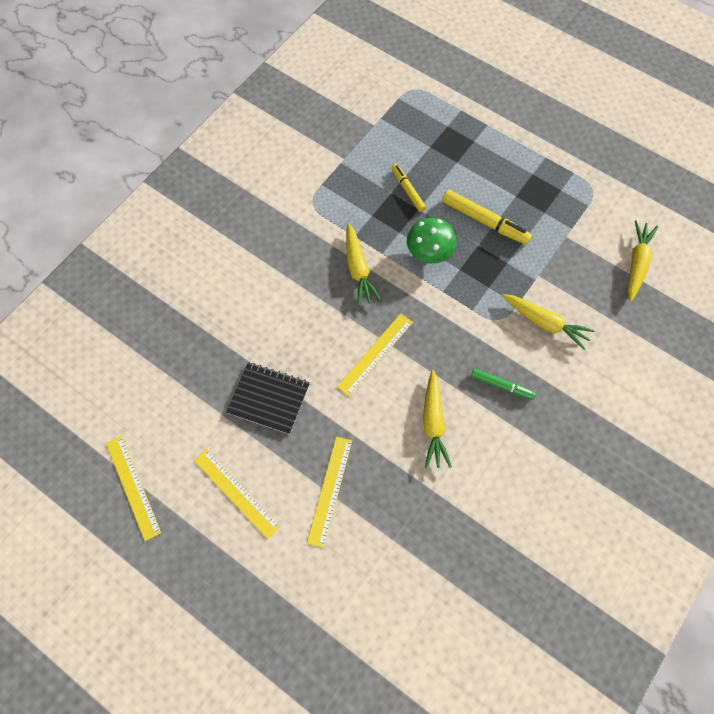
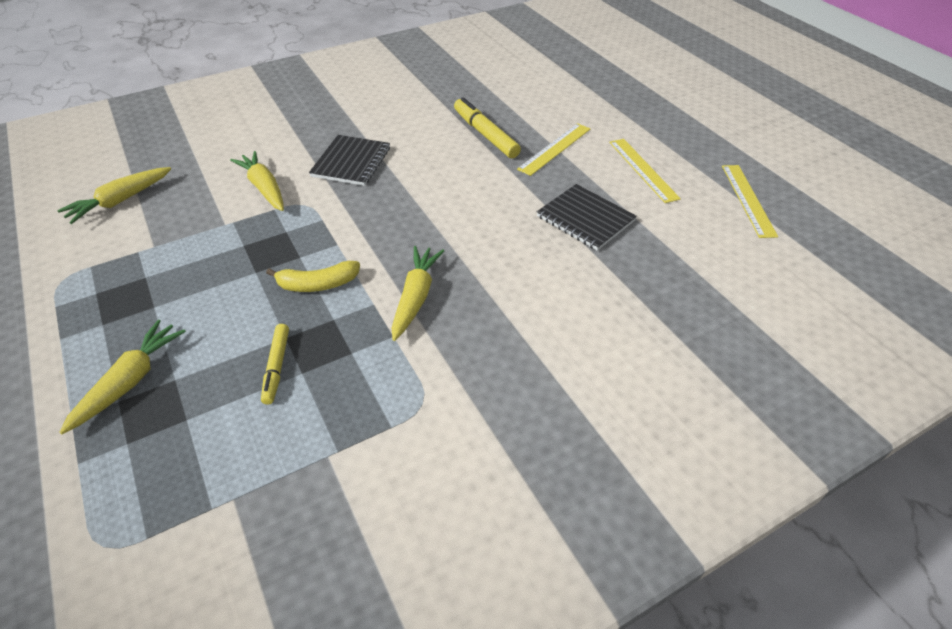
camera: 155 degrees left, 20 degrees down
(375, 354) = (452, 218): yellow ruler -> none
(429, 253) = (317, 284): green mushroom -> yellow banana
(433, 423) = (434, 159): yellow carrot -> yellow carrot (130, 381)
(485, 221) = (221, 293): yellow marker -> yellow marker (485, 134)
(501, 386) = (351, 162): green marker -> black notebook

